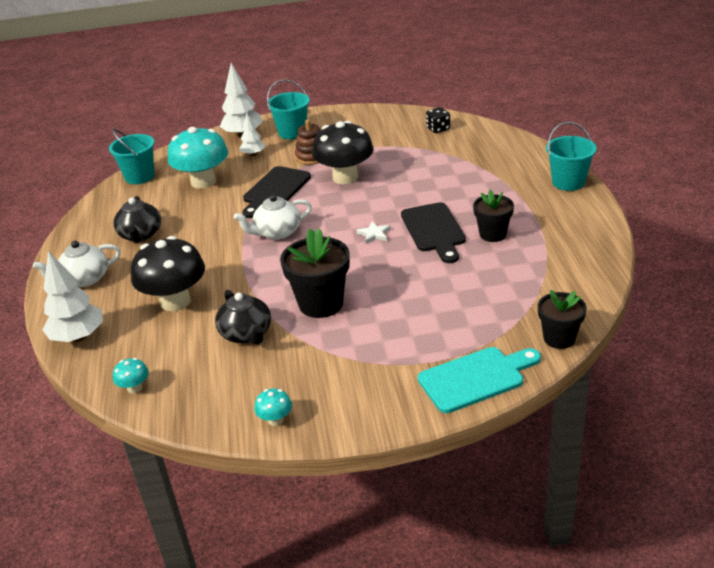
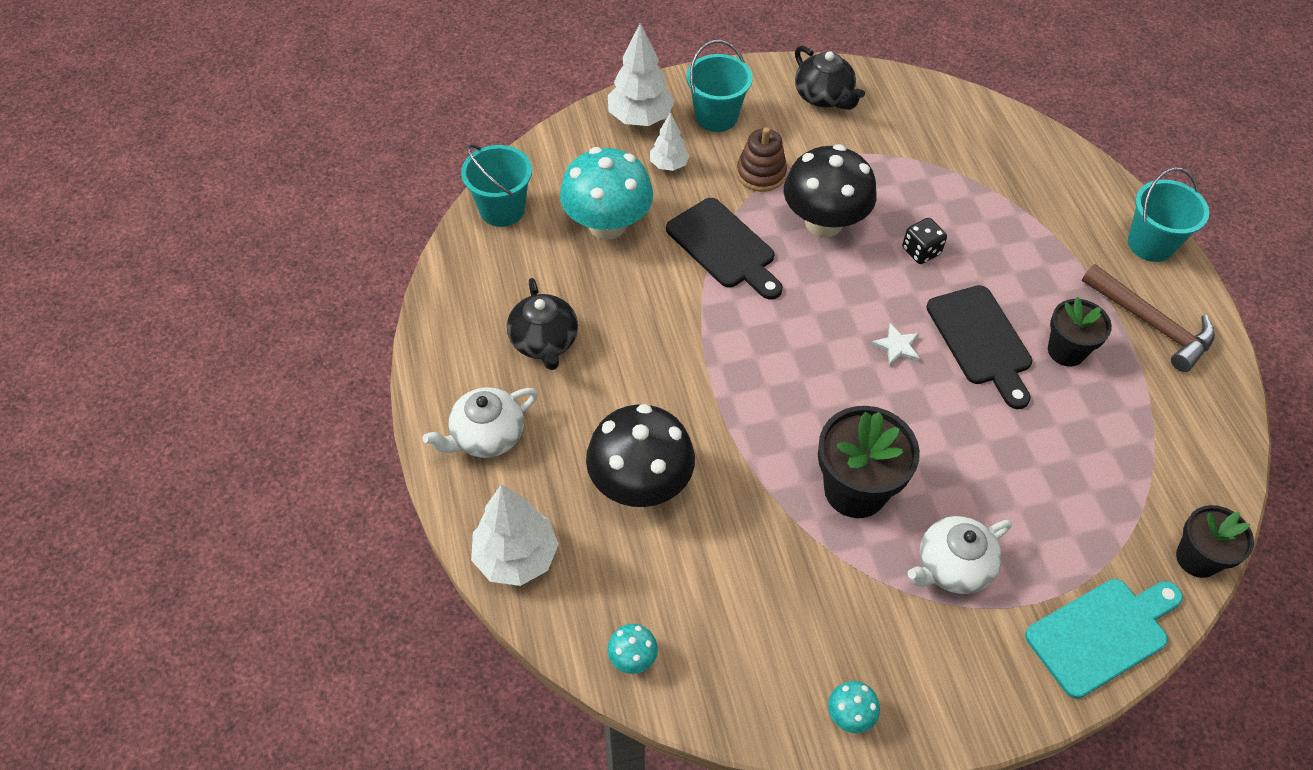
camera: 10 degrees left, 20 degrees up
(246, 334) = (764, 551): black teapot -> black teapot (824, 96)
(275, 190) = (724, 247): black cutting board -> black cutting board turned 60 degrees counterclockwise
(277, 232) = (752, 340): white teapot -> white teapot (952, 567)
(438, 129) = (938, 118): black dice -> black dice (921, 251)
(558, 220) = (1151, 324): none -> brown hammer

